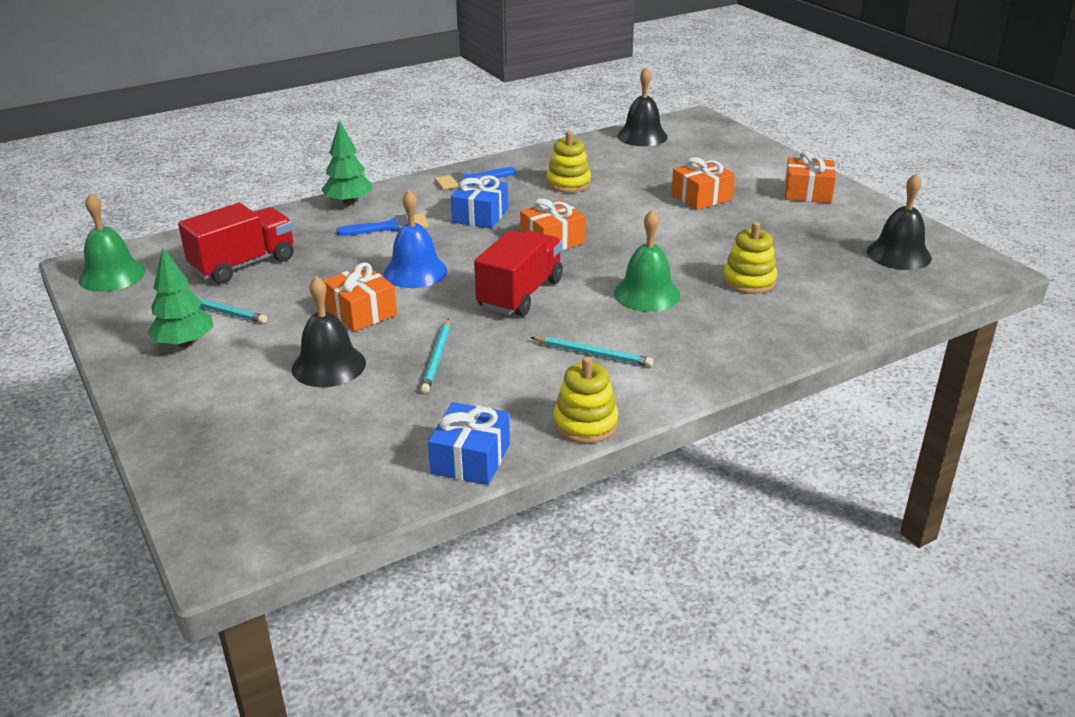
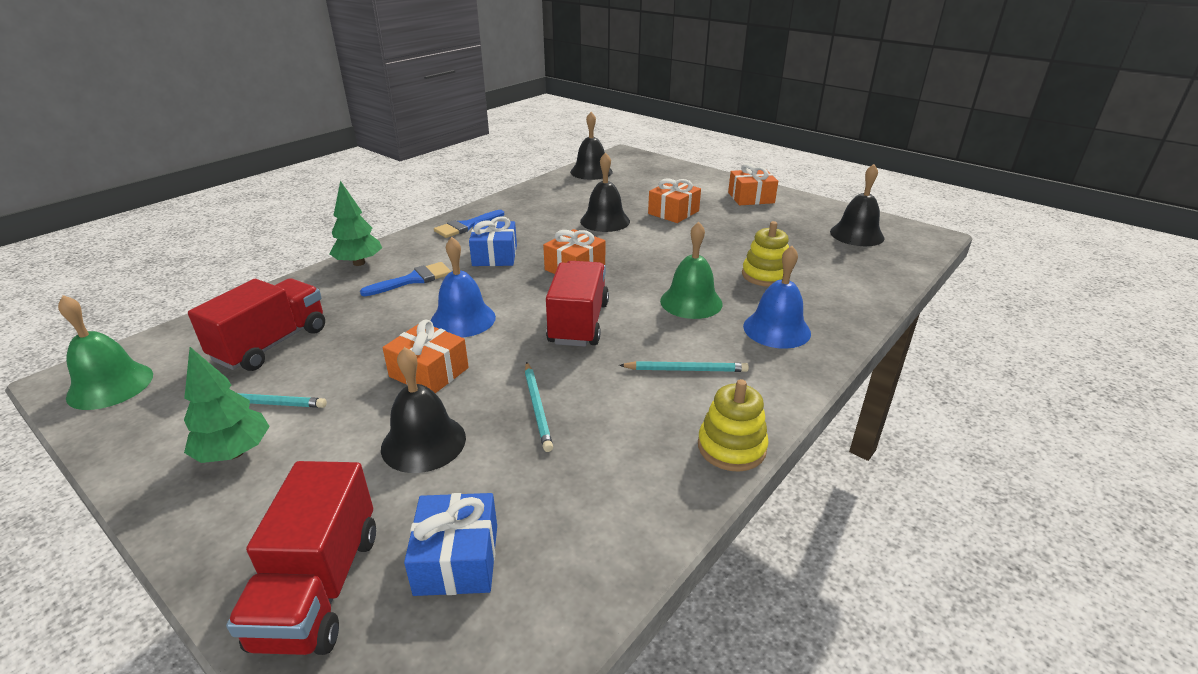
camera: 20 degrees left, 0 degrees up
(209, 444) = (319, 588): none -> red truck
(470, 459) = (645, 521): blue gift -> blue gift (457, 559)
(568, 183) = (556, 216): yellow stacking toy -> none
(617, 196) = (605, 221): none -> black bell
(714, 335) = (776, 329): none -> blue bell

